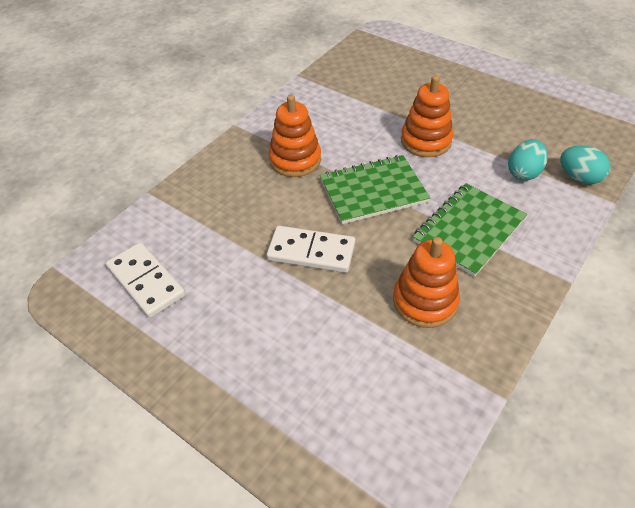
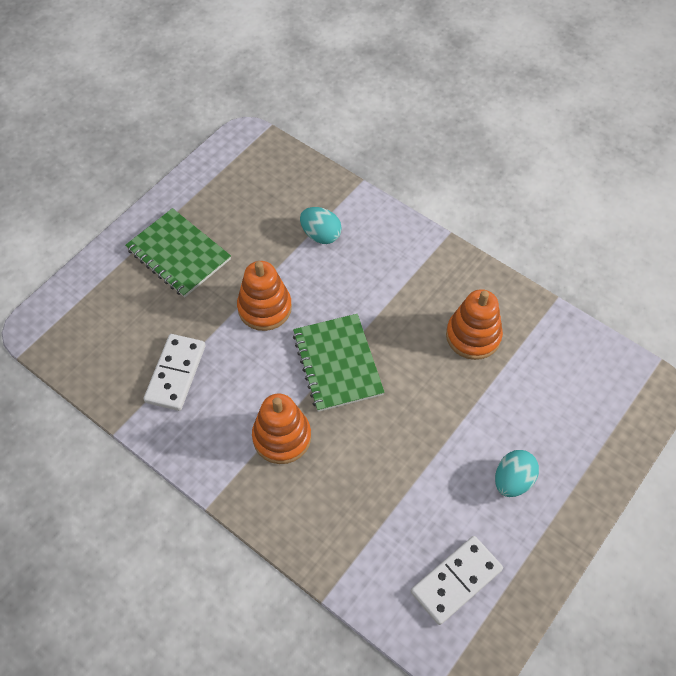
camera: 90 degrees left, 10 degrees up
(311, 251) = (417, 423): white domino -> white domino (175, 373)
(469, 230) = (393, 291): green notebook -> green notebook (178, 254)
(579, 177) = (331, 195): turquoise egg -> turquoise egg (512, 480)

